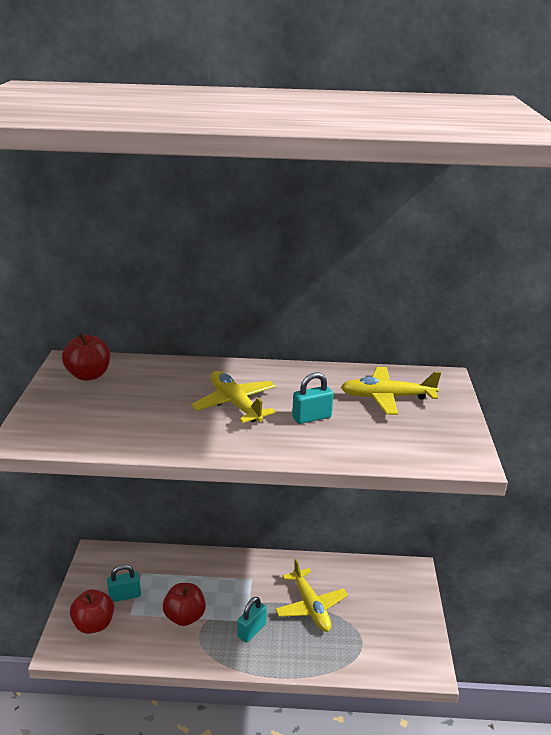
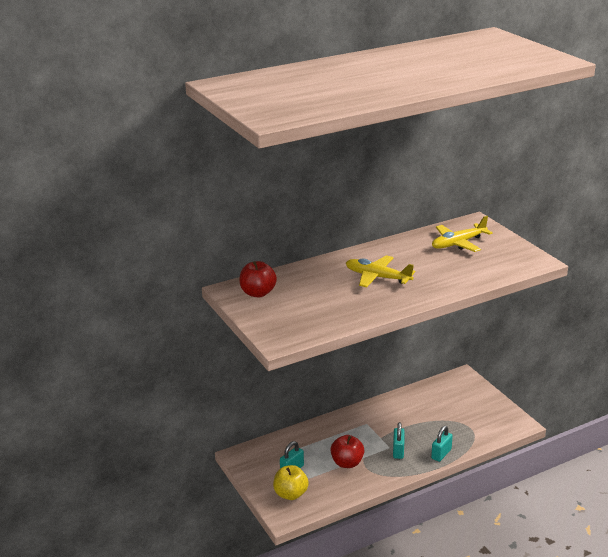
camera: 30 degrees left, 0 degrees up
(94, 624) = (290, 494): red apple -> yellow apple
(310, 606) = (420, 422): yellow plane -> none
(312, 417) = (431, 269): turquoise padlock -> turquoise padlock (441, 454)

